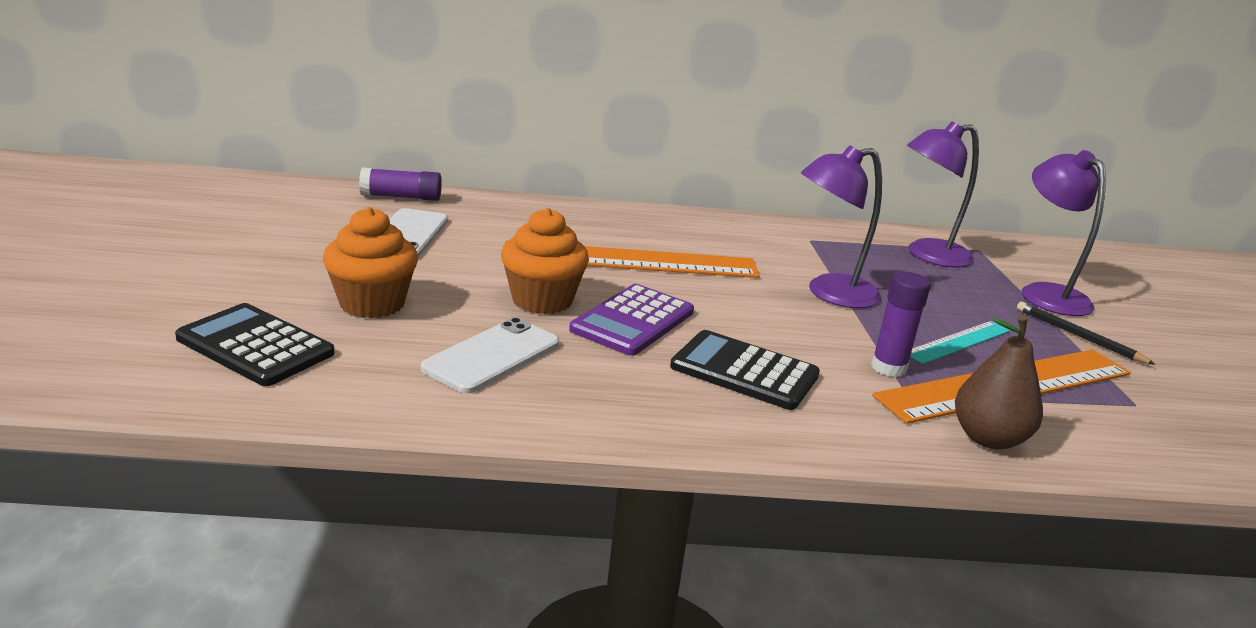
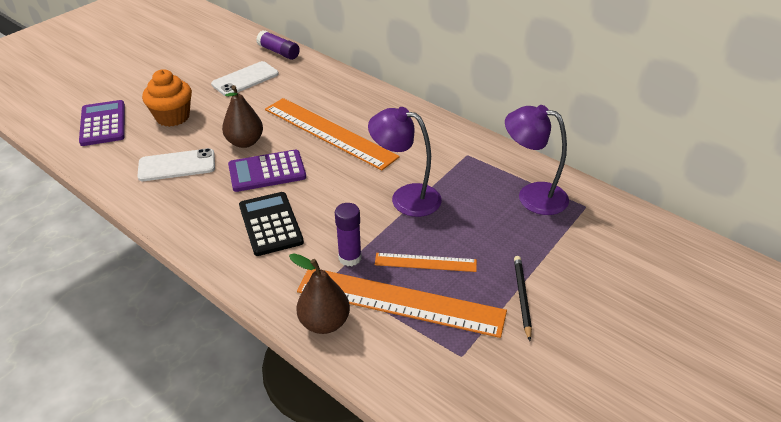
camera: 45 degrees right, 15 degrees up
(255, 346) = (103, 124): black calculator -> purple calculator
(542, 300) = (245, 142): orange cupcake -> brown pear
(958, 342) = (425, 262): turquoise ruler -> orange ruler
(1046, 293) = (566, 259): purple lamp -> none

